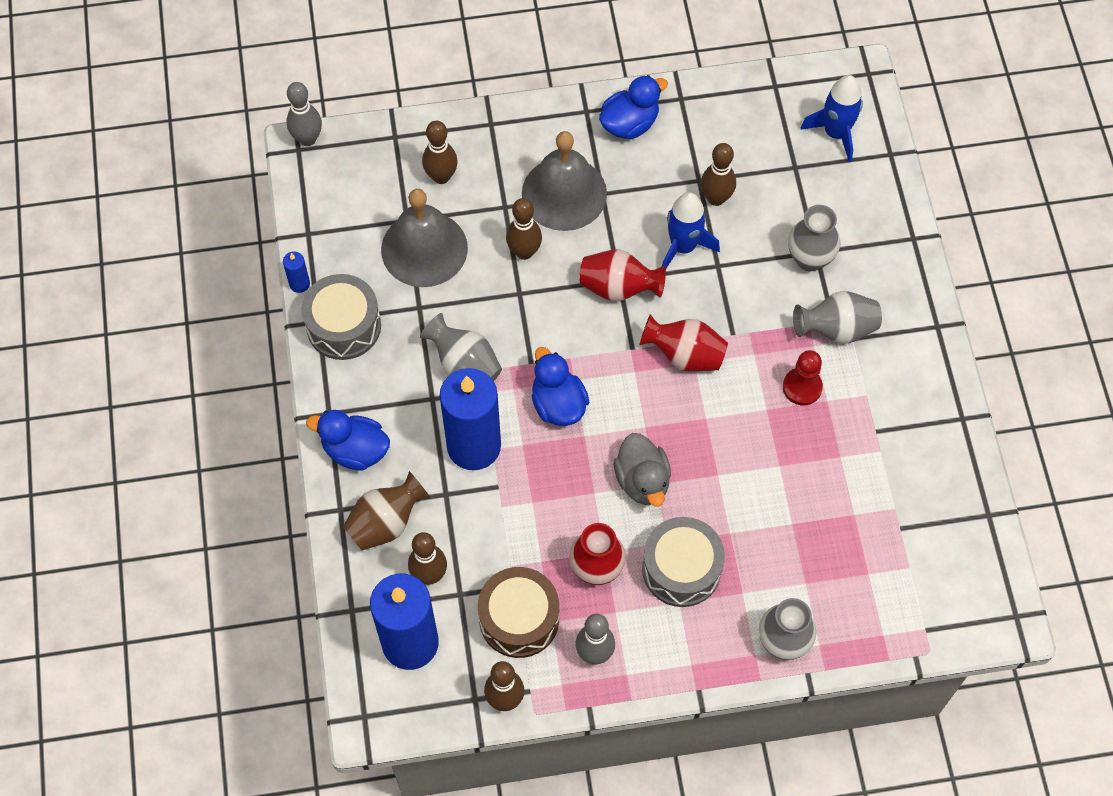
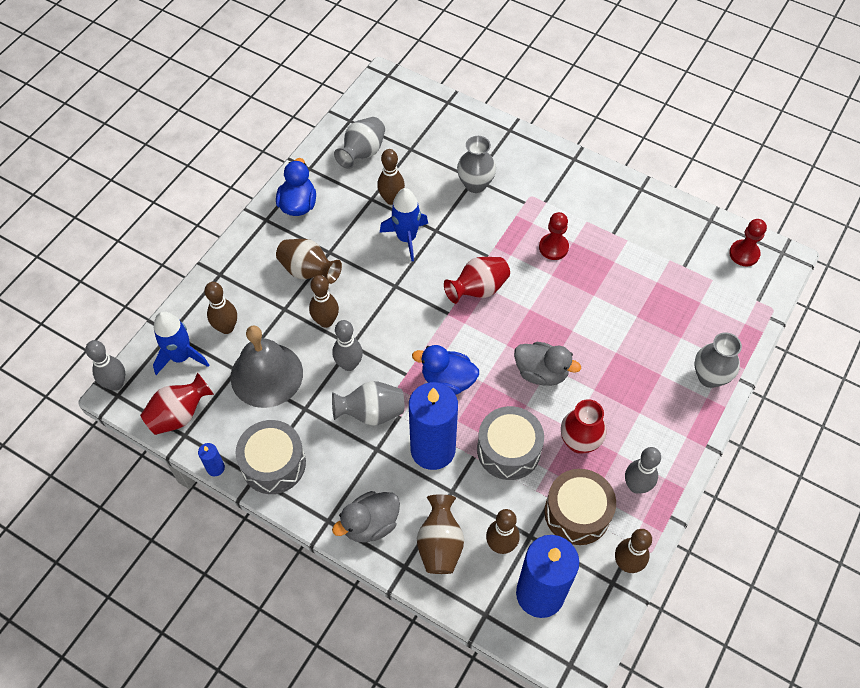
camera: 50 degrees left, 5 degrees down
(355, 450) = (370, 524): blue duck -> grey duck
(497, 307) = (349, 364): none -> grey bowling pin
(564, 193) = (308, 271): grey bell -> brown vase
(618, 288) = (400, 290): red vase -> red vase (179, 415)
(681, 569) = (618, 395): grey drum -> grey drum (508, 450)
(835, 133) = (409, 116): blue rocket -> blue rocket (181, 357)
(836, 329) = (532, 205): grey vase -> grey vase (362, 153)
(975, 577) = (744, 254): none -> red pawn

